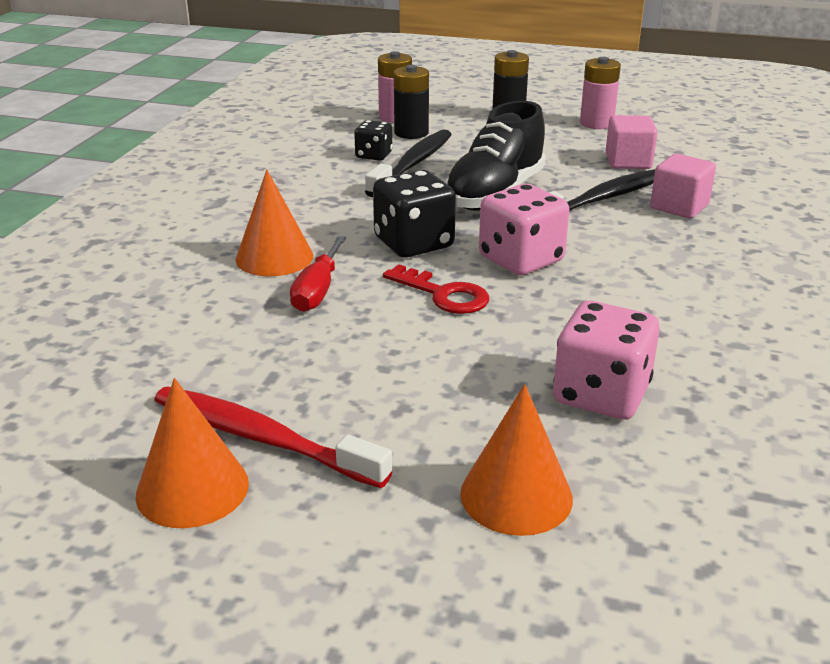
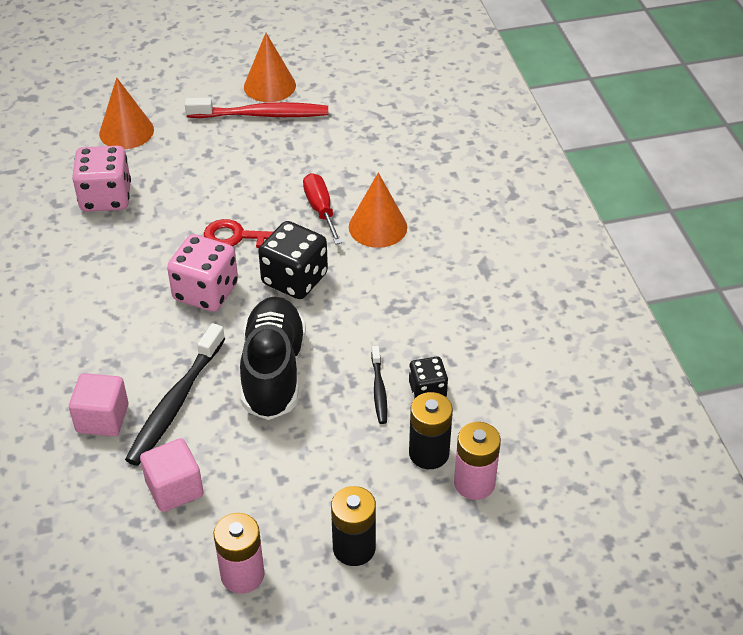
camera: 150 degrees right, 15 degrees up
(412, 164) = (379, 390): black toothbrush -> black toothbrush, size x0.53

